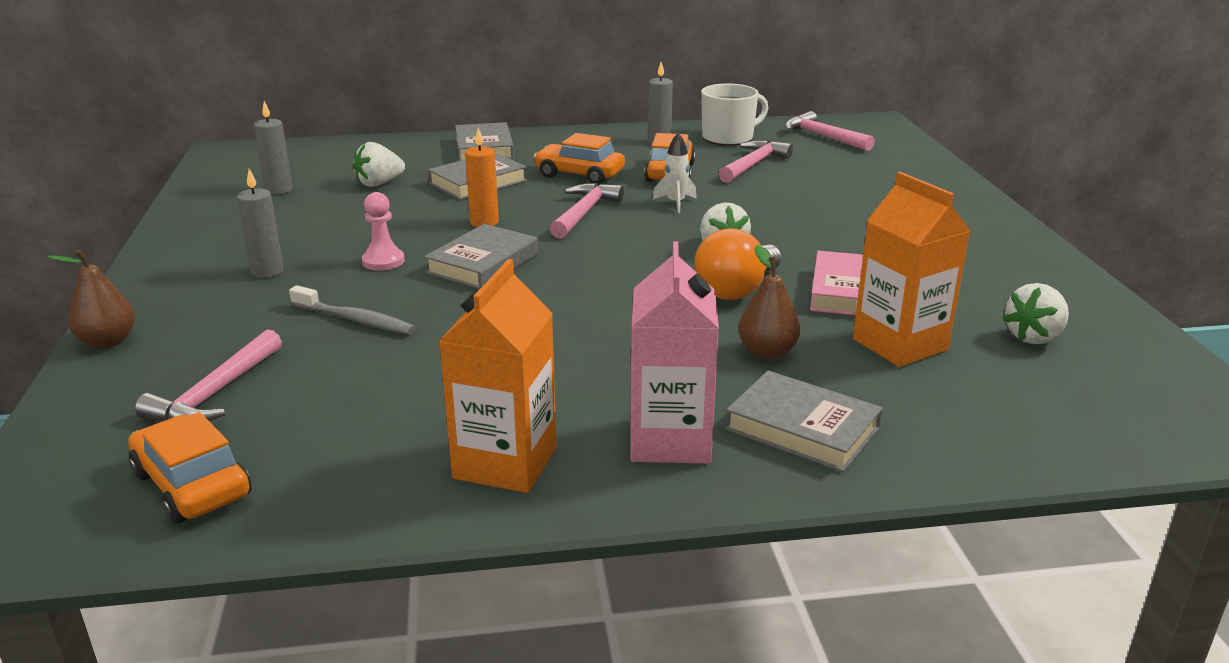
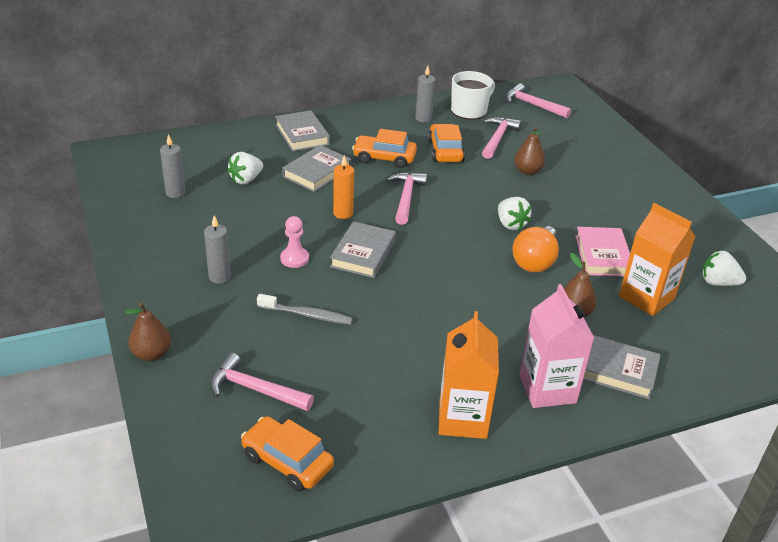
camera: 15 degrees left, 10 degrees up
(215, 394) = (255, 389): pink hammer -> pink hammer turned 105 degrees clockwise
(676, 203) = (462, 182): white rocket -> none
(779, 197) = (527, 171): none -> brown pear
(1034, 337) = (718, 283): white strawberry -> white strawberry turned 75 degrees clockwise

